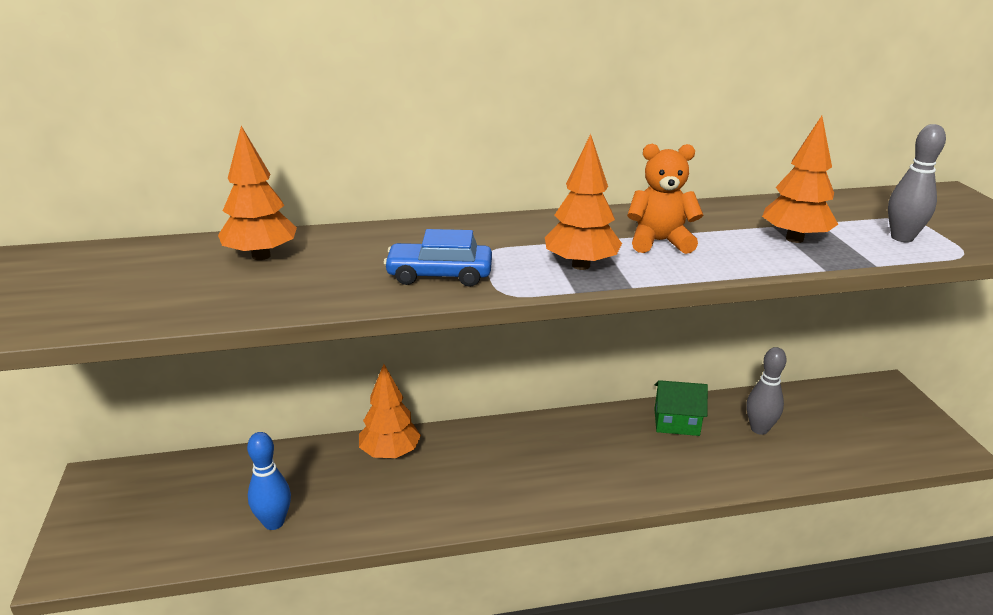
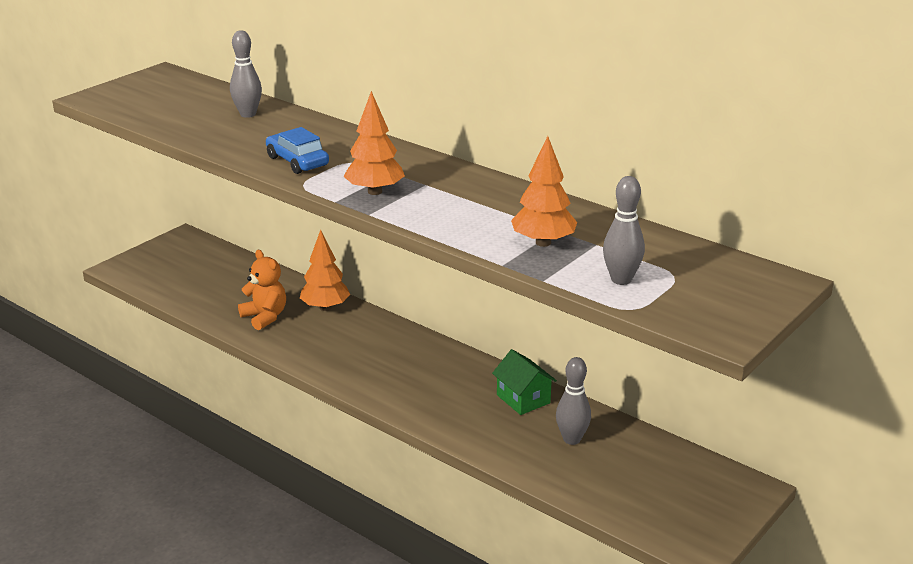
camera: 50 degrees right, 0 degrees up
(261, 256) = (248, 114): orange tree -> grey bowling pin
(274, 522) = (219, 303): blue bowling pin -> none
(659, 242) = (454, 202): orange teddy bear -> orange teddy bear (265, 317)

